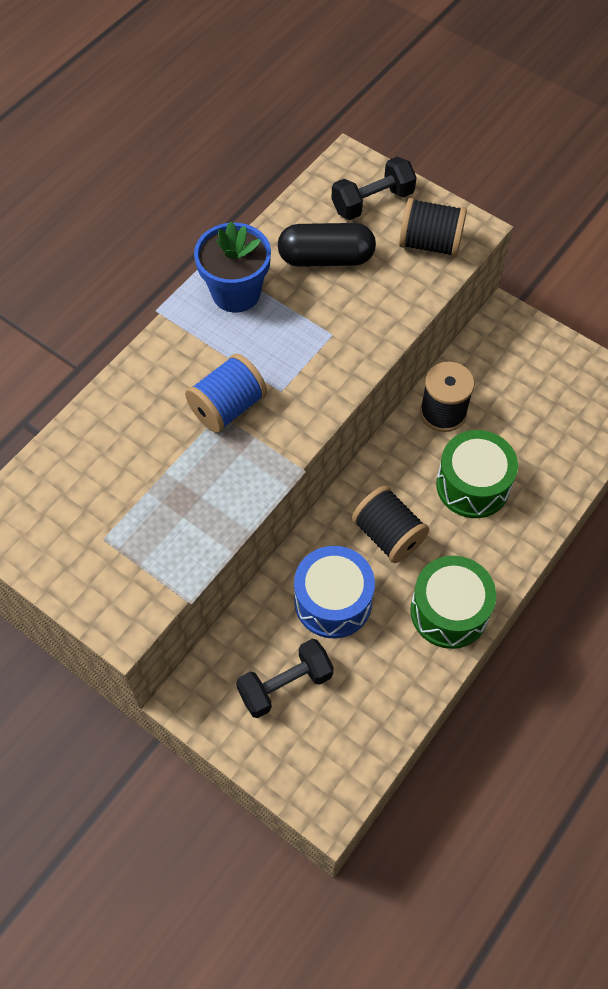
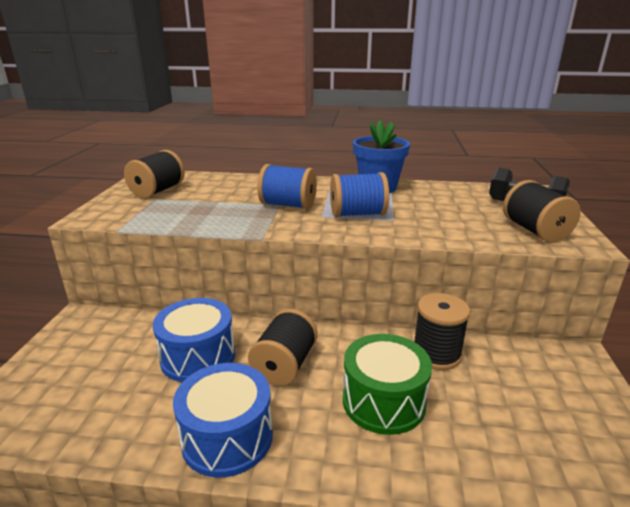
camera: 60 degrees right, 35 degrees down
(75, 528) = (158, 191): none -> black spool
(285, 685) = (104, 358): black dumbbell -> none
(298, 356) = (357, 214): none -> blue spool
(326, 258) = (450, 203): black capsule -> none
(449, 611) = (227, 437): green drum -> blue drum

